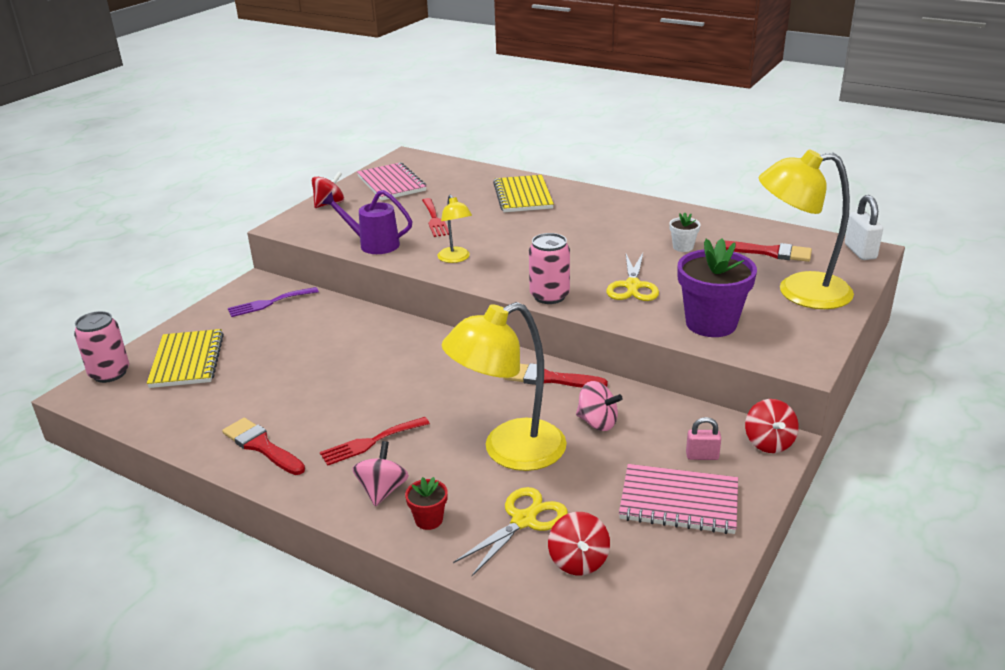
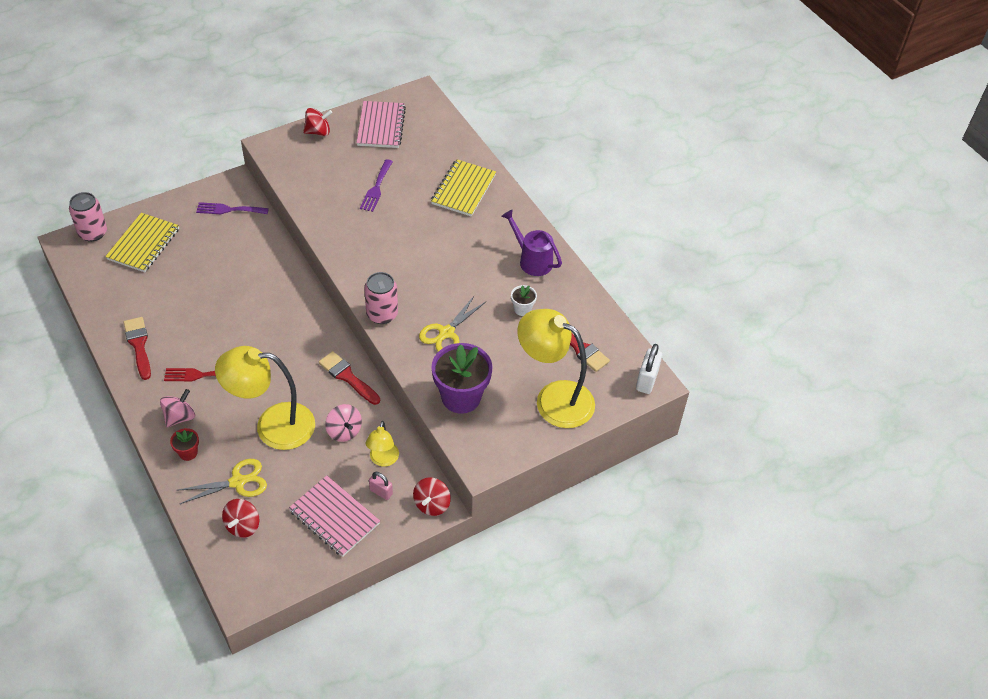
camera: 25 degrees right, 20 degrees up
(373, 244) = (312, 197): purple watering can -> purple watering can (532, 260)
(435, 219) = (376, 188): red fork -> purple fork
(456, 258) = (354, 242): yellow lamp -> yellow lamp (383, 460)

